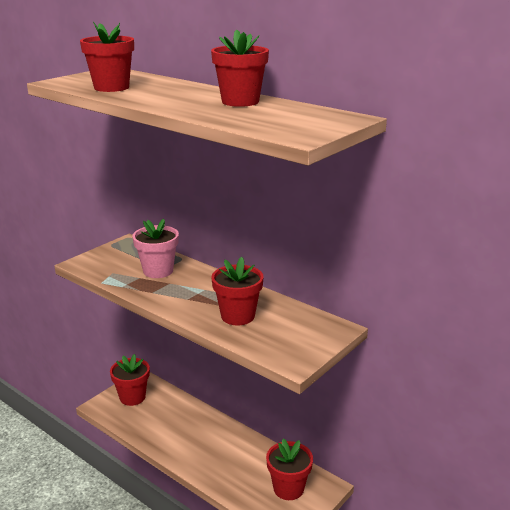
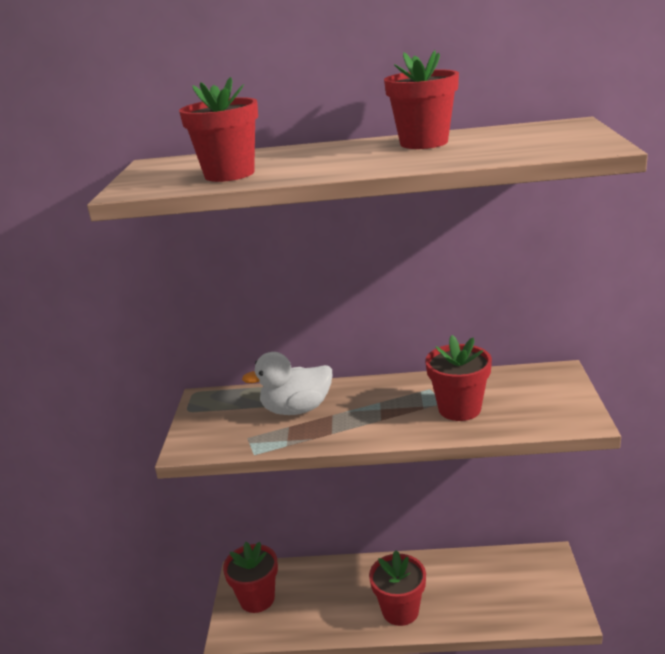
camera: 35 degrees left, 0 degrees up
(158, 271) = (296, 409): pink flower pot -> white duck
(288, 488) = (524, 581): red flower pot -> red flower pot (400, 610)

